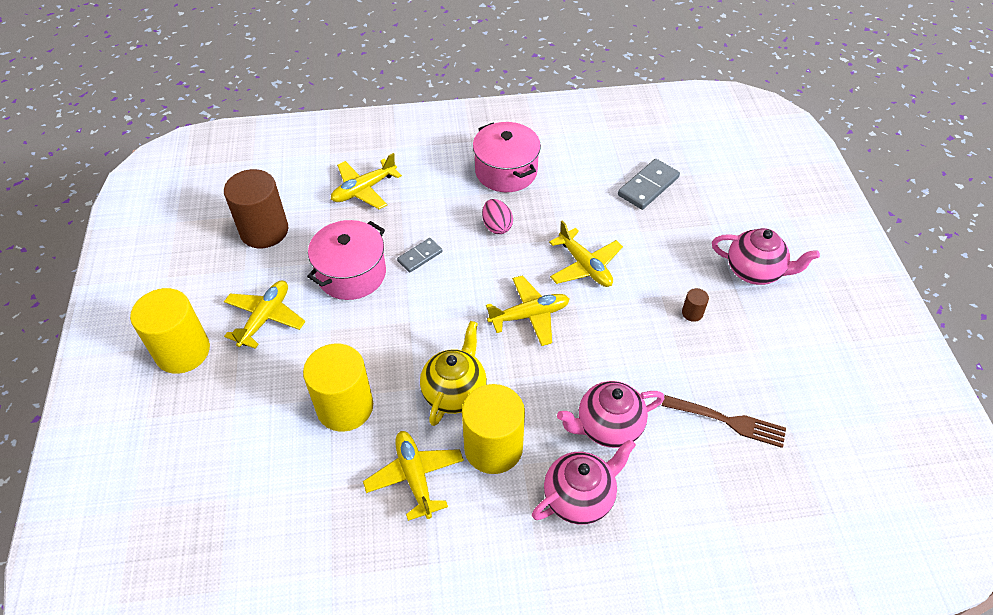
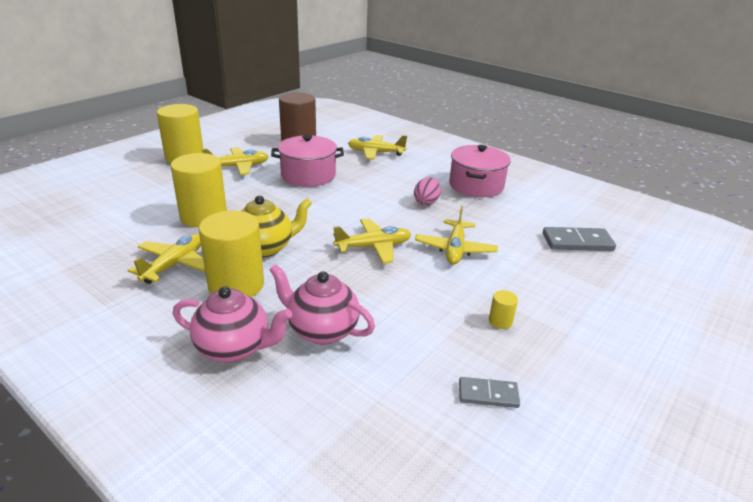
camera: 45 degrees right, 20 degrees down
(420, 256) = (356, 189): grey domino -> grey domino (488, 394)
(529, 315) = (373, 247): yellow plane -> yellow plane turned 45 degrees counterclockwise
(692, 313) = (500, 321): brown cylinder -> yellow cylinder
(728, 421) = (420, 401): brown fork -> none
(754, 271) = (604, 336): pink teapot -> none

